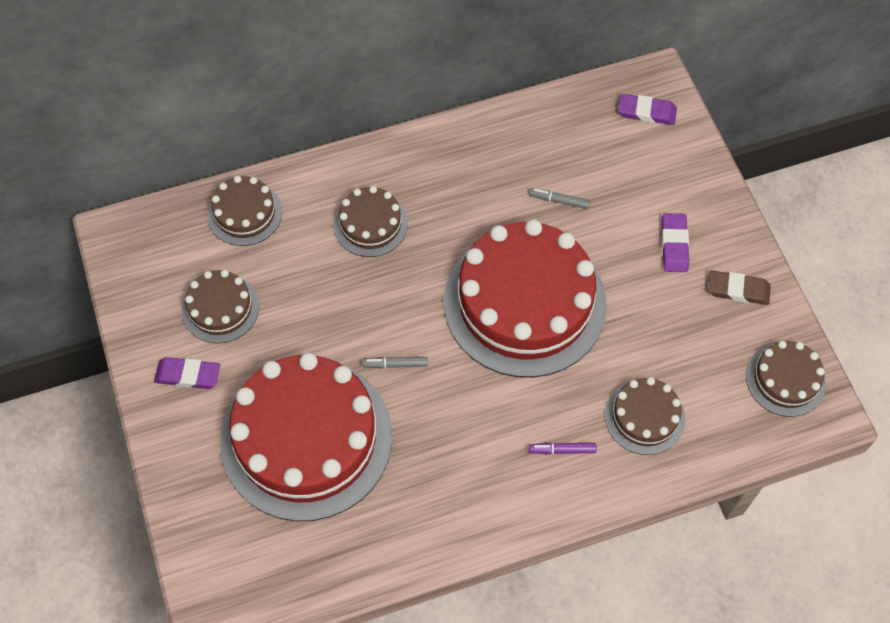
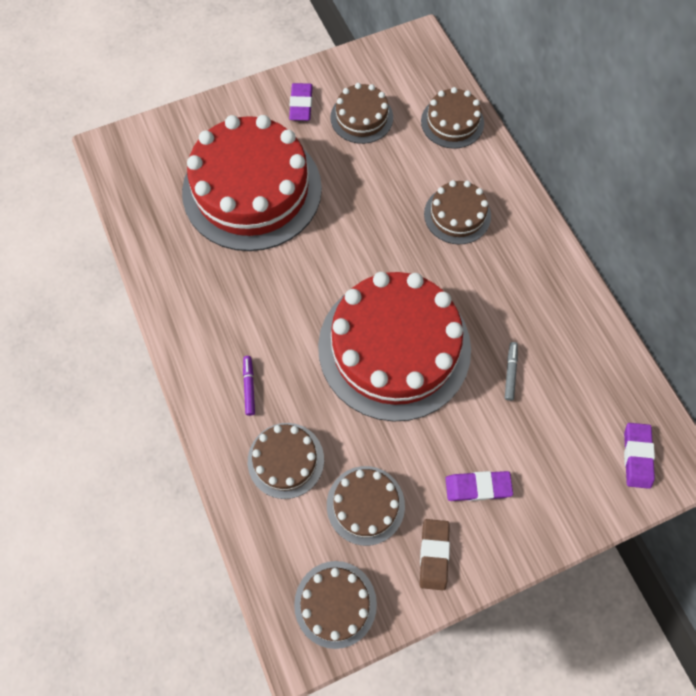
camera: 85 degrees right, 5 degrees up
(395, 364) = (322, 247): grey marker -> none
(691, 345) = (365, 505): none -> brown cake

